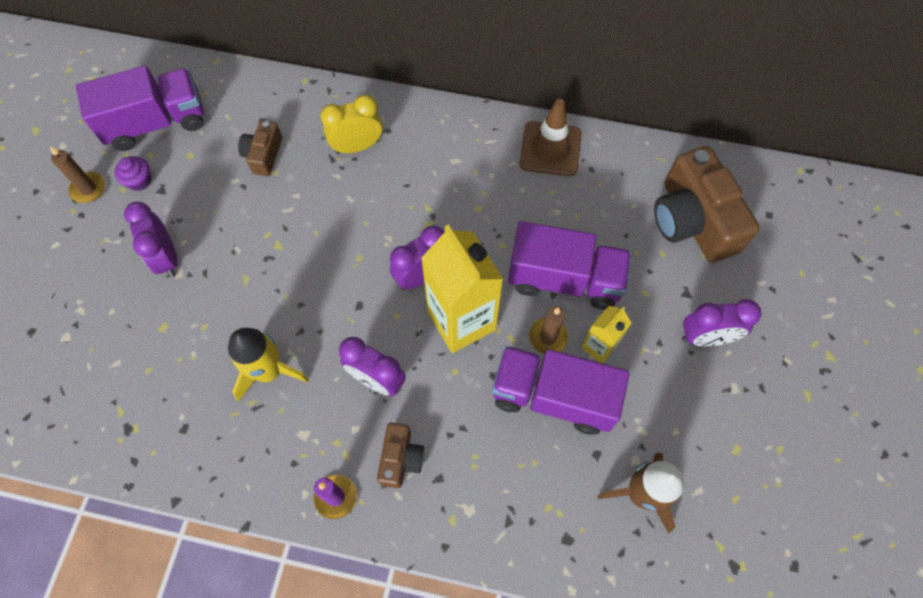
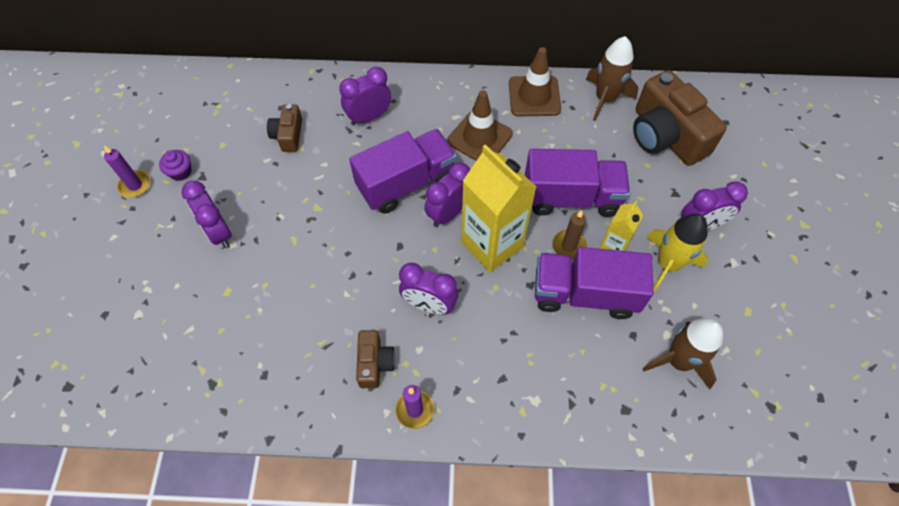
camera: 10 degrees left, 5 degrees down
(88, 189) = (135, 185): brown candle -> purple candle
(156, 123) = (186, 122): purple truck -> purple truck (406, 183)
(269, 371) = (331, 313): yellow rocket -> yellow rocket (668, 264)
(357, 146) = (369, 117): yellow clock -> purple clock
(400, 459) = (465, 367): brown camera -> brown camera (374, 363)
(476, 190) = (480, 137): none -> brown traffic cone
(632, 164) = (605, 99): none -> brown rocket

